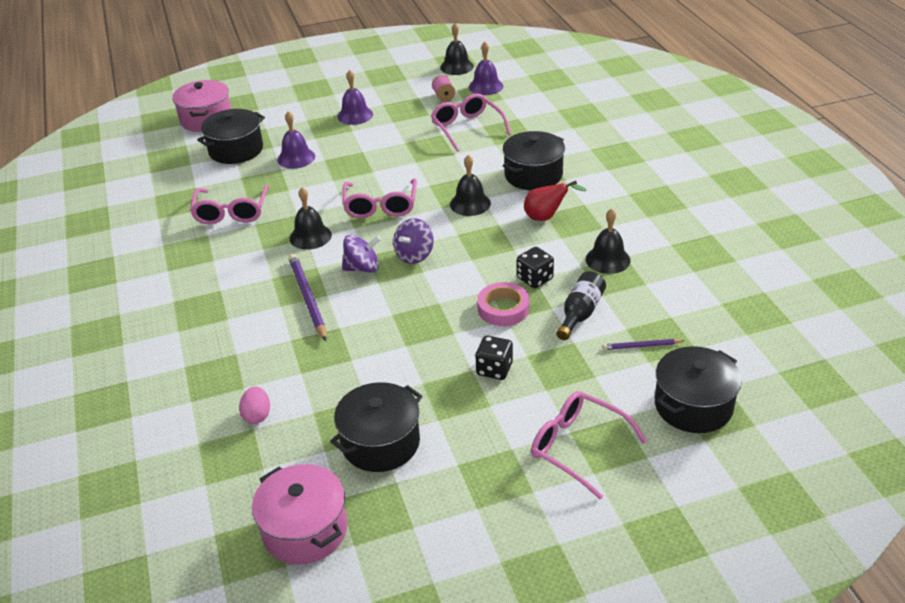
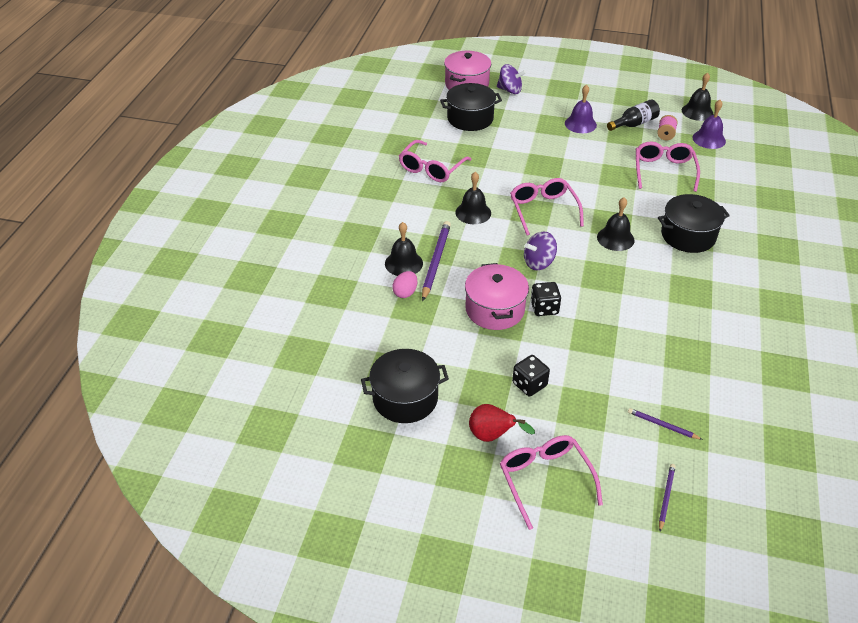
camera: 30 degrees right, 5 degrees up
(257, 415) = (339, 334): pink egg -> pink egg (405, 292)
(296, 158) = (509, 143): purple bell -> none
(305, 530) = (310, 434): pink pot -> pink pot (495, 309)
(362, 268) = (492, 255): purple spinning top -> purple spinning top (510, 90)
(380, 206) = (543, 210): pink glasses -> pink glasses turned 135 degrees clockwise
(503, 308) = (574, 339): pink tape -> none
(535, 279) = (619, 326): black dice -> black dice (544, 308)
(546, 217) = (670, 277): red pear -> red pear (492, 436)
(580, 313) = (633, 373): black bottle -> black bottle (634, 124)
(608, 259) = (693, 338): black bell -> black bell (403, 263)
(693, 405) = (666, 497): black pot -> purple pencil

